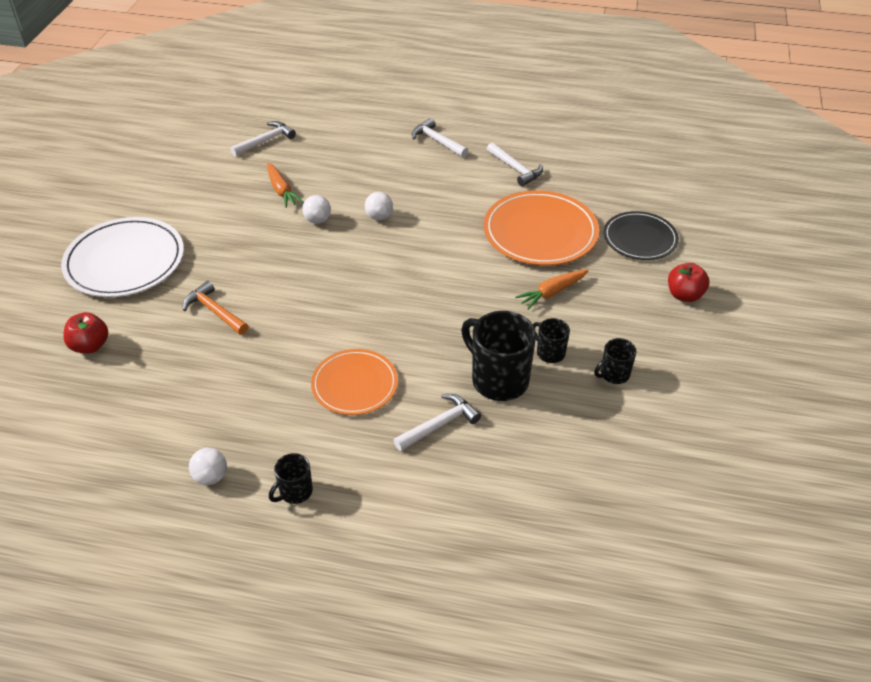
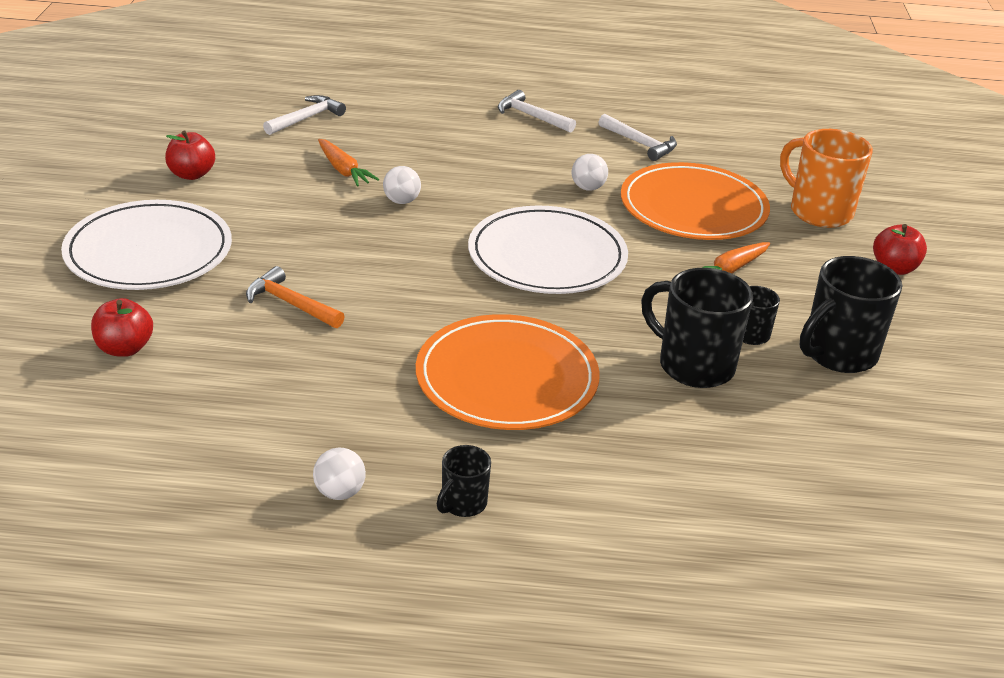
camera: 10 degrees left, 10 degrees down
(170, 192) = (191, 174): none -> red apple
(355, 384) = (506, 378): orange plate -> orange plate, size x1.56
(379, 217) = (481, 196): white ball -> white ball (588, 188)
(414, 275) = (547, 256): none -> white plate
(439, 424) = (634, 418): white hammer -> none
(614, 374) = (838, 354): black mug -> black mug, size x1.93
(640, 238) = (818, 212): black plate -> orange mug

